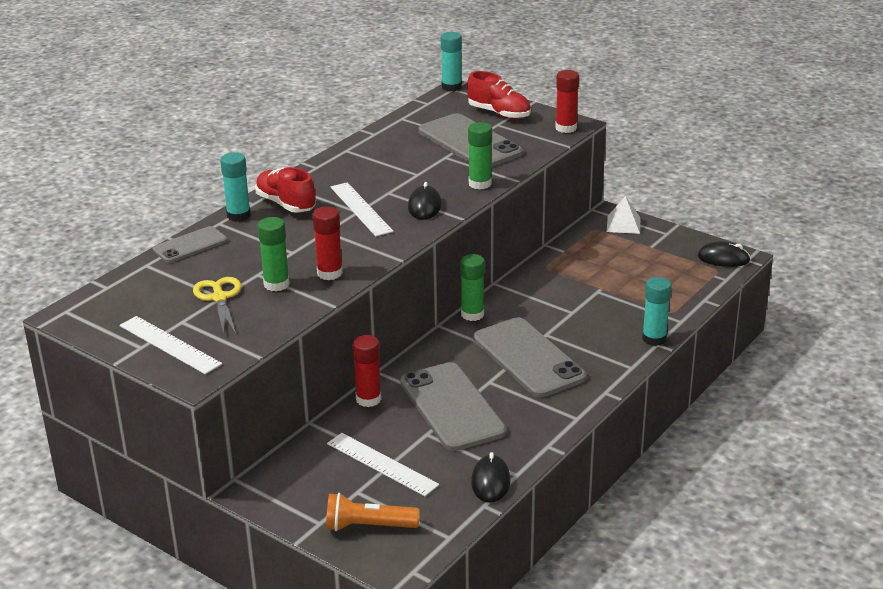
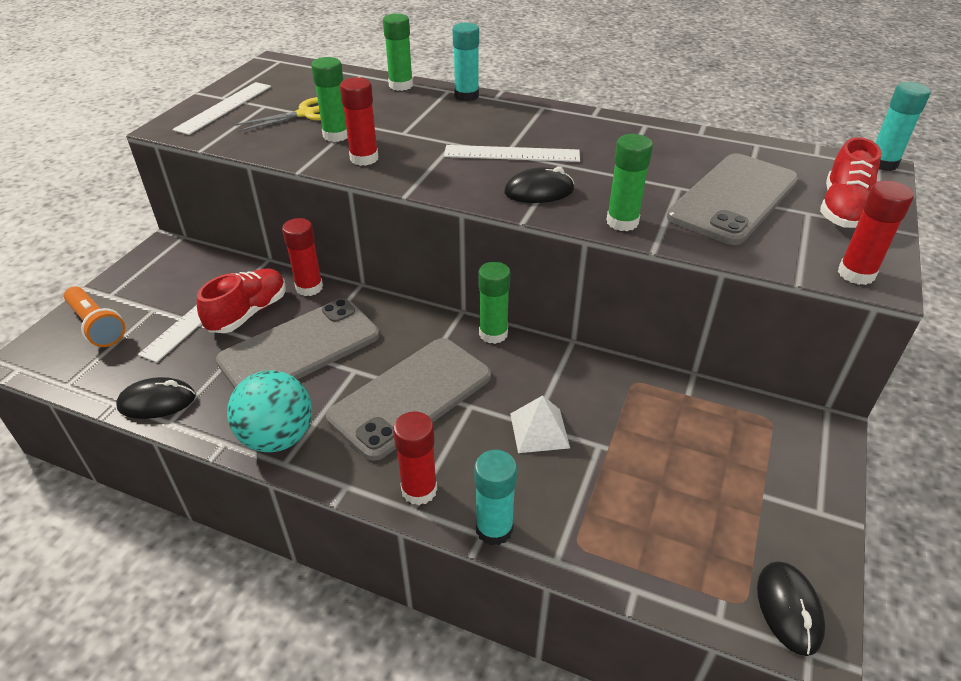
camera: 75 degrees right, 10 degrees up
(190, 245) = (400, 85): grey phone -> green glue stick
(286, 204) = (501, 113): red shoe -> red shoe (248, 313)
(361, 209) = (512, 154): white ruler -> white ruler turned 45 degrees clockwise
(368, 526) = (97, 326): orange flashlight -> orange flashlight turned 150 degrees clockwise
(550, 420) = (278, 437): none -> turquoise ball
(616, 363) = (419, 490): none -> red glue stick
(623, 224) = (808, 452): white pyramid -> white pyramid (539, 430)

